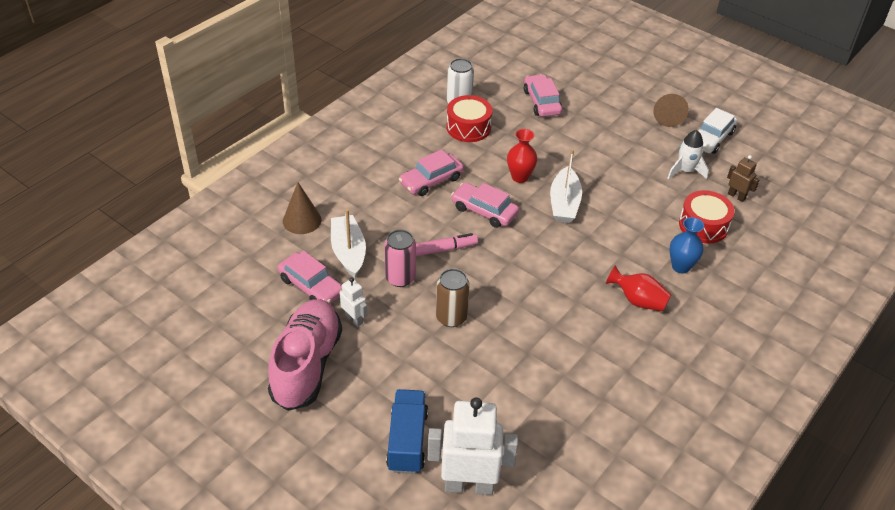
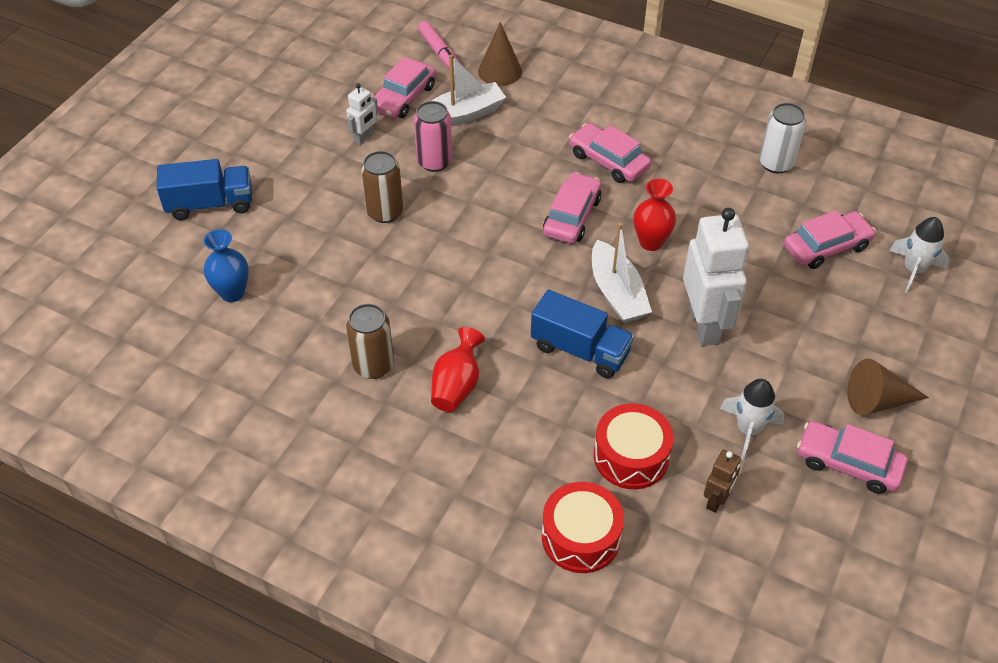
camera: 80 degrees right, 5 degrees up
(306, 365) = (296, 116): pink shoe -> none
(443, 249) = (491, 190): pink marker -> pink marker (439, 52)
(468, 127) = (729, 179): red drum -> red drum (581, 537)
(469, 485) = (160, 258): white robot -> white robot (704, 325)
(564, 203) = (617, 293): white boat -> white boat turned 105 degrees counterclockwise
(568, 74) = (913, 270): none -> white rocket
(613, 231) = (580, 350): none -> blue truck
(614, 345) = (373, 365): none -> brown can
(681, 266) = (535, 431): blue vase -> blue vase (232, 293)
(711, 138) = (848, 463): white car -> pink car

